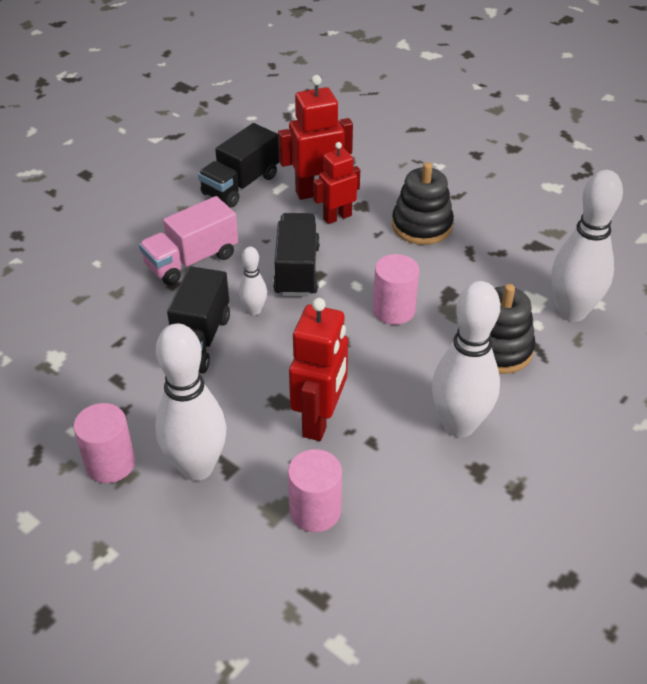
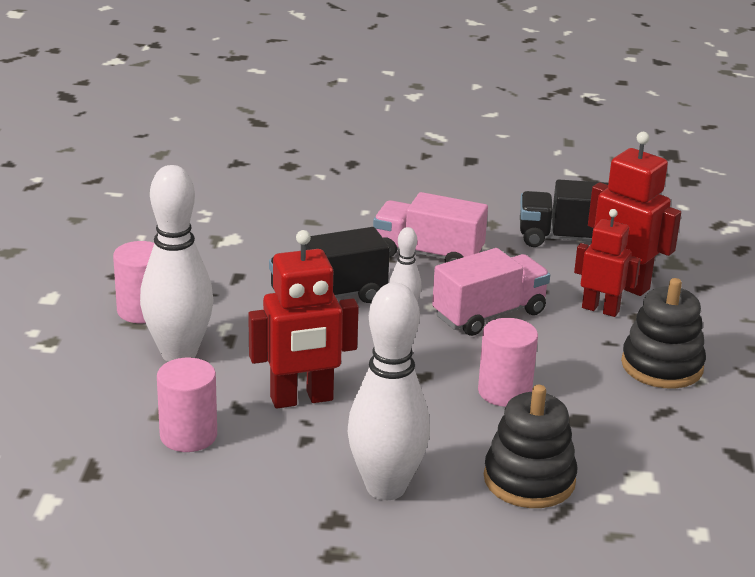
camera: 55 degrees right, 15 degrees down
(297, 270) = (489, 314): black truck -> pink truck
(572, 311) = (658, 517): white bowling pin -> none

